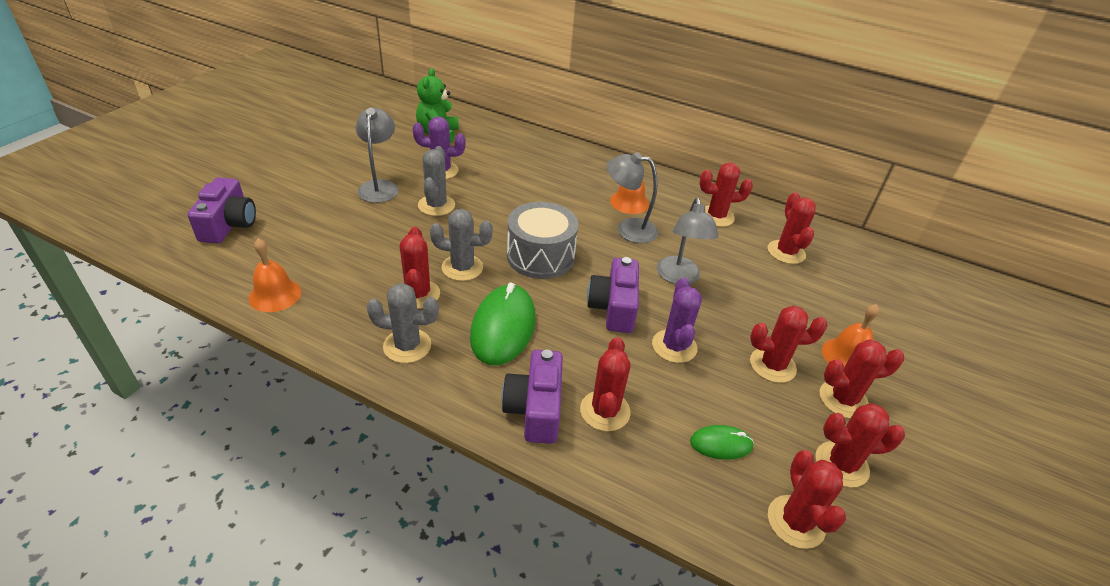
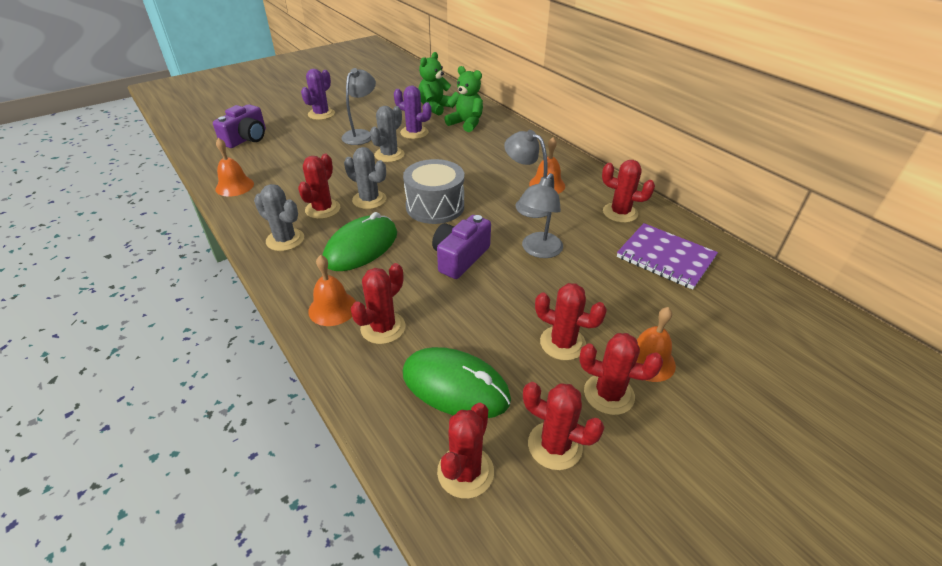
camera: 30 degrees right, 0 degrees up
(490, 147) = (466, 123): none -> green teddy bear
(535, 409) = (332, 308): purple camera -> orange bell
(674, 346) = (484, 300): purple cactus -> purple cactus (321, 114)
(721, 444) = (455, 386): green mouse -> green mouse, size x1.93
(786, 252) = (665, 257): red cactus -> purple notebook

